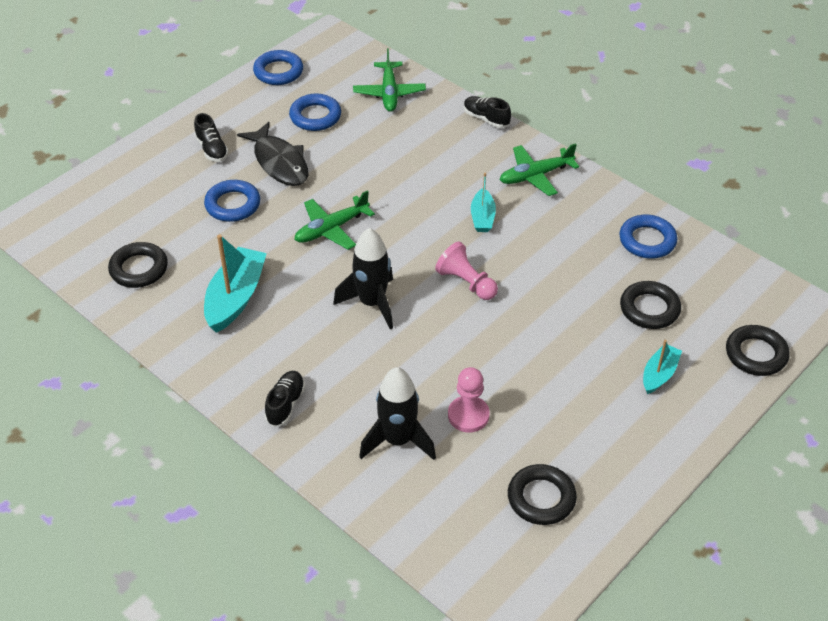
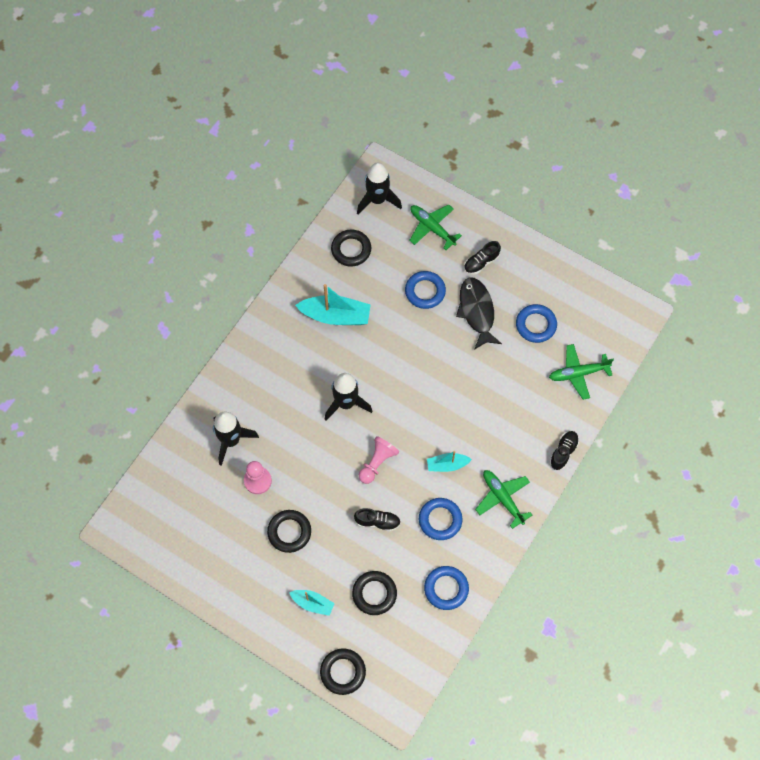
camera: 80 degrees right, 20 degrees up
(74, 232) = (377, 200): none -> black rocket
(278, 72) = (584, 286): blue ring -> blue ring (440, 520)
(279, 162) = (477, 311): black fish -> black fish turned 120 degrees clockwise
(285, 404) = (250, 368): black shoe -> black shoe (377, 522)
(331, 229) = (413, 362): green plane -> green plane (432, 228)
(541, 498) = (198, 534): black ring -> black ring (289, 532)

